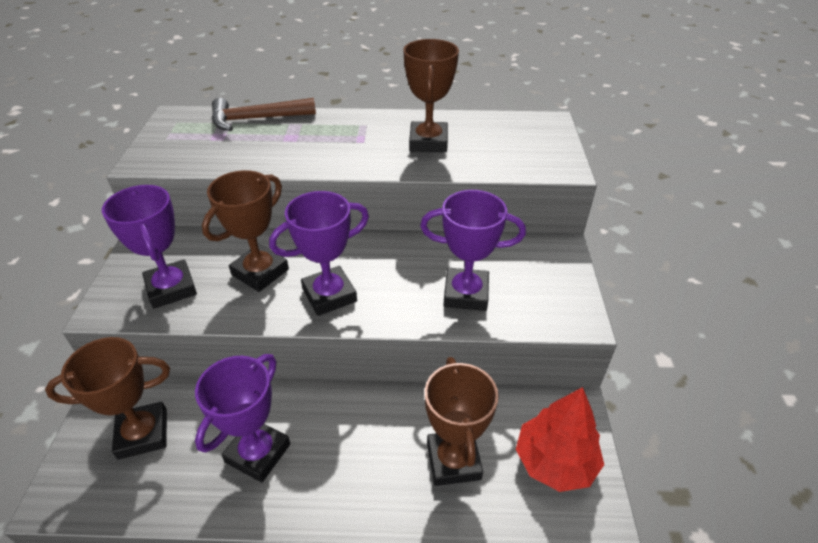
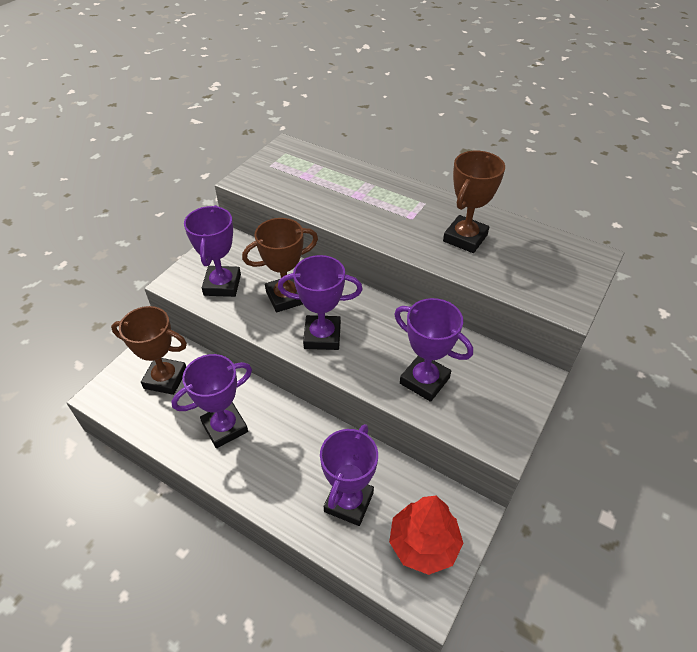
camera: 30 degrees right, 5 degrees up
(256, 119) = (343, 169): brown hammer -> none
(453, 461) = (348, 502): brown trophy -> purple trophy

